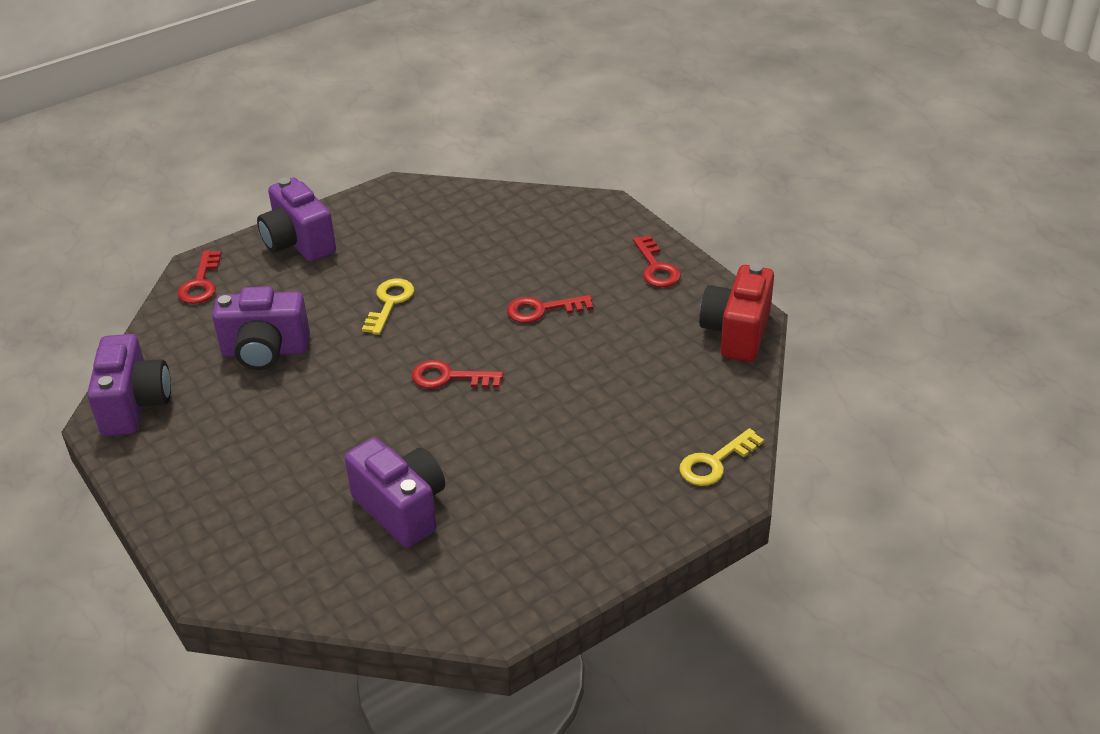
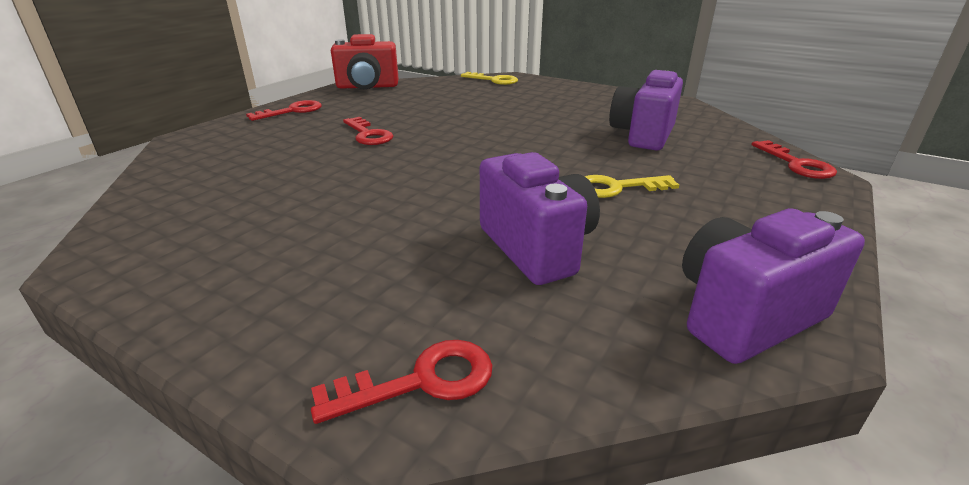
camera: 115 degrees left, 10 degrees down
(298, 243) = (263, 306): purple camera -> none
(389, 303) = (391, 197): yellow key -> yellow key (617, 188)
(449, 377) = (486, 149): red key -> red key (796, 164)

